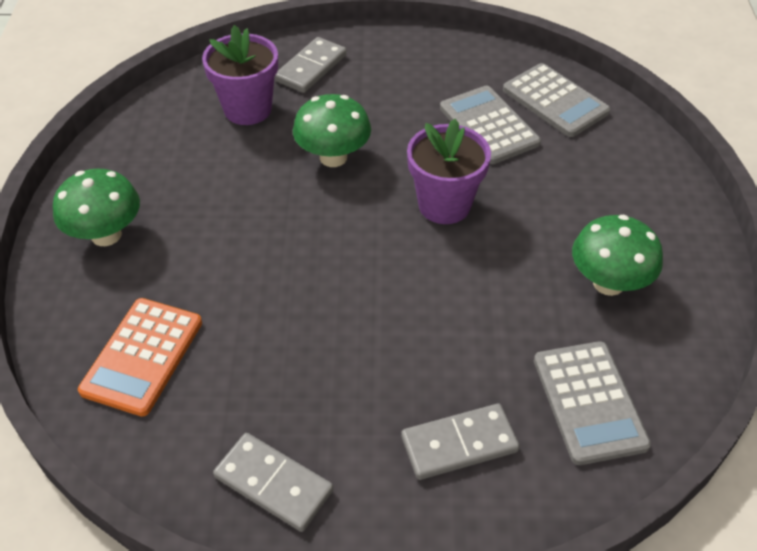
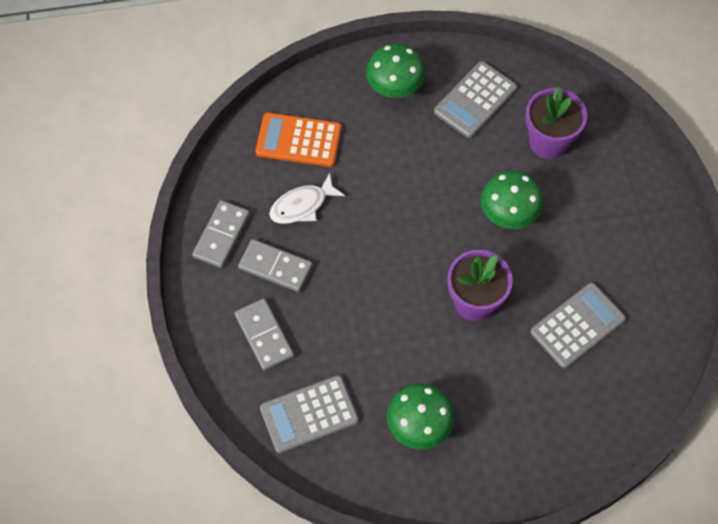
camera: 80 degrees right, 15 degrees up
(254, 366) = (302, 205): none -> white fish
(311, 68) = (614, 176): grey domino -> grey domino (275, 267)
(555, 101) = (626, 378): grey calculator -> grey calculator (475, 100)

